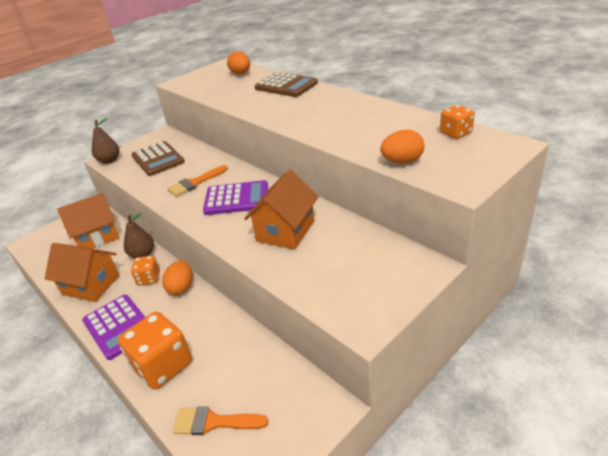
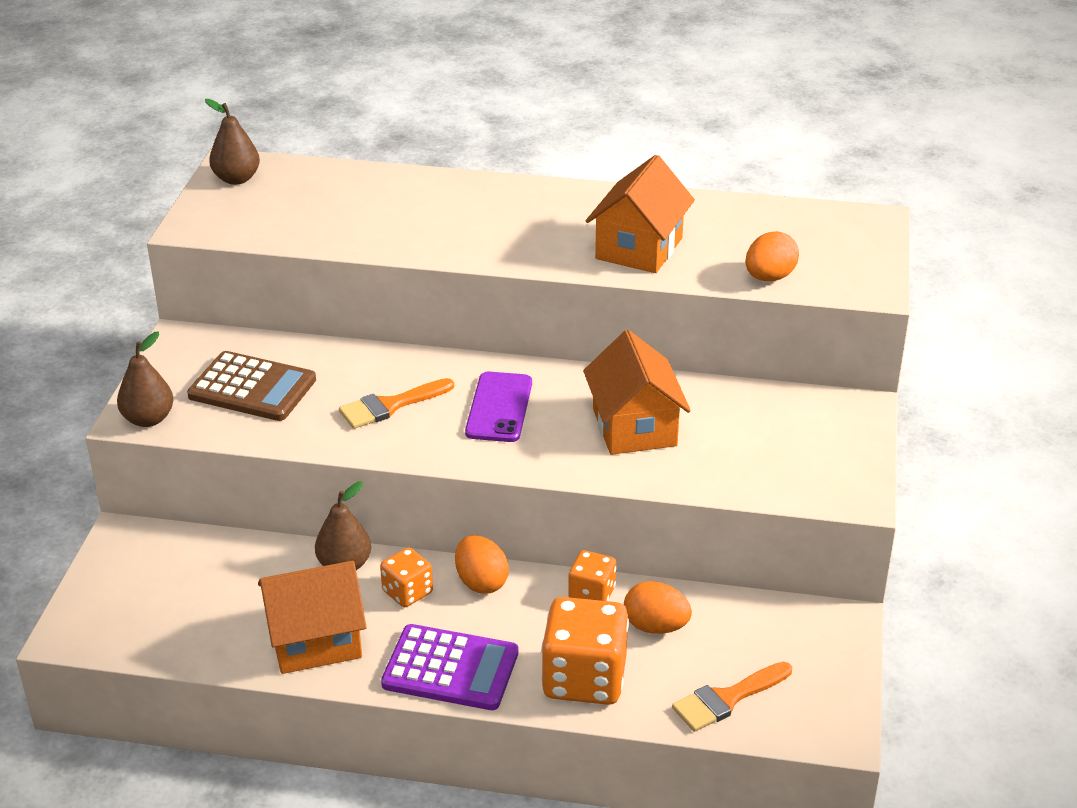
camera: 40 degrees left, 0 degrees up
(97, 237) = (209, 573): orange house -> orange house (639, 248)
(195, 183) = (390, 406): orange brush -> orange brush turned 45 degrees clockwise
(219, 68) = (237, 179): none -> brown pear
(236, 199) = (499, 407): purple calculator -> purple phone
(241, 74) = (305, 182): orange egg -> orange egg (655, 626)
(286, 86) = (434, 191): brown calculator -> none
(455, 133) = (791, 218): orange dice -> orange dice (592, 594)

